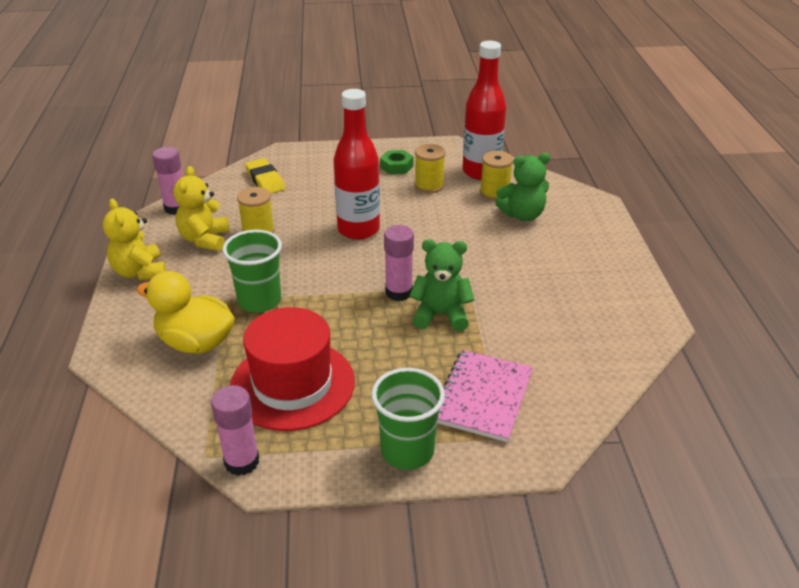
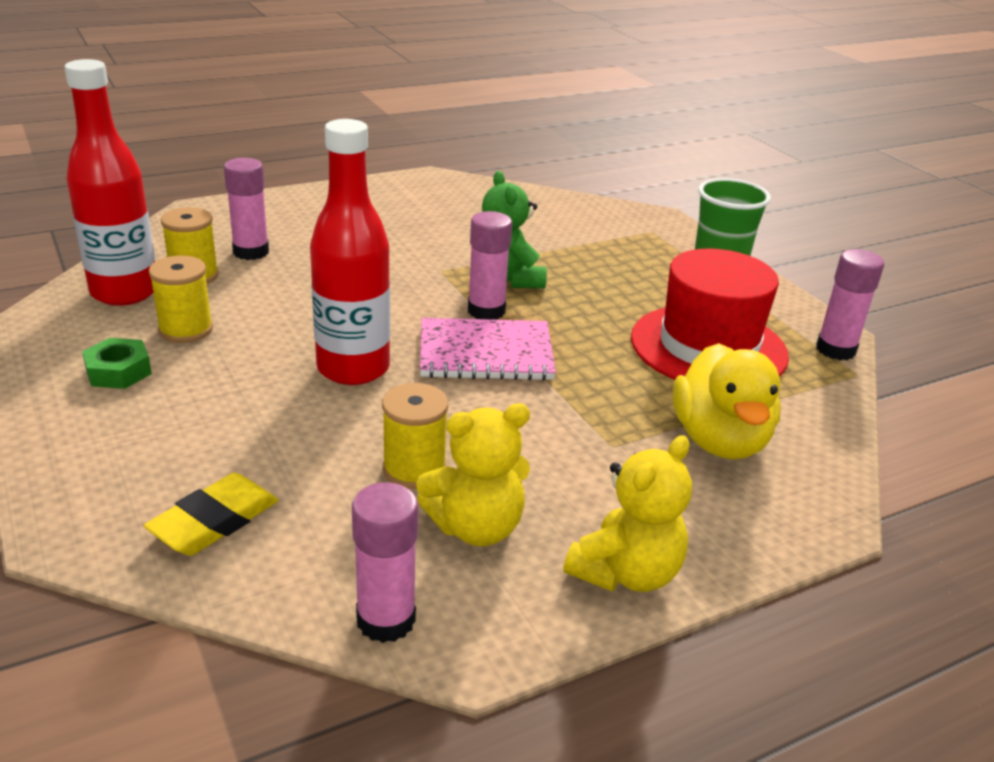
camera: 115 degrees left, 5 degrees down
(259, 301) = (590, 412): green cup -> none
(483, 397) = (614, 244): pink notebook -> pink notebook (485, 353)
(522, 215) = (251, 252): green teddy bear -> pink glue stick

